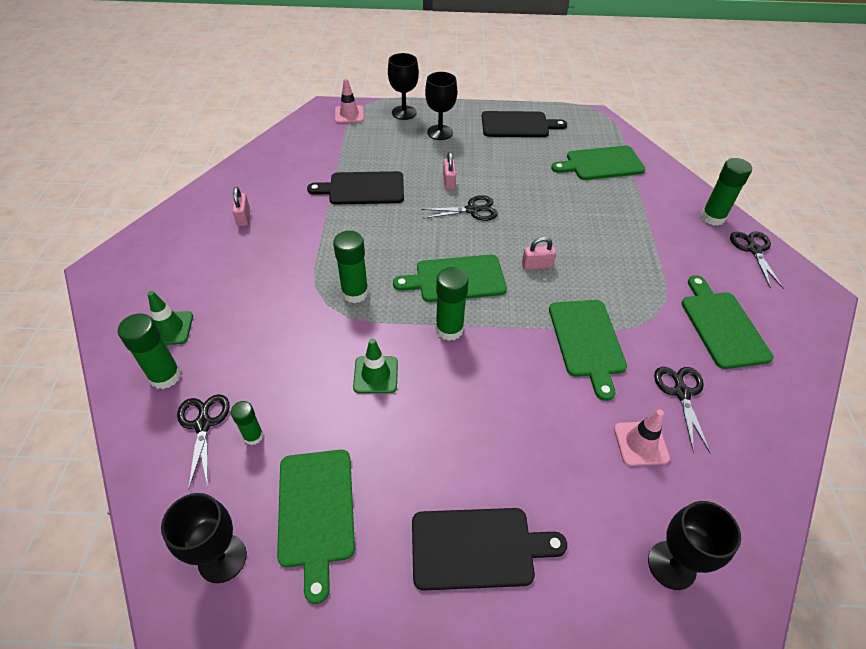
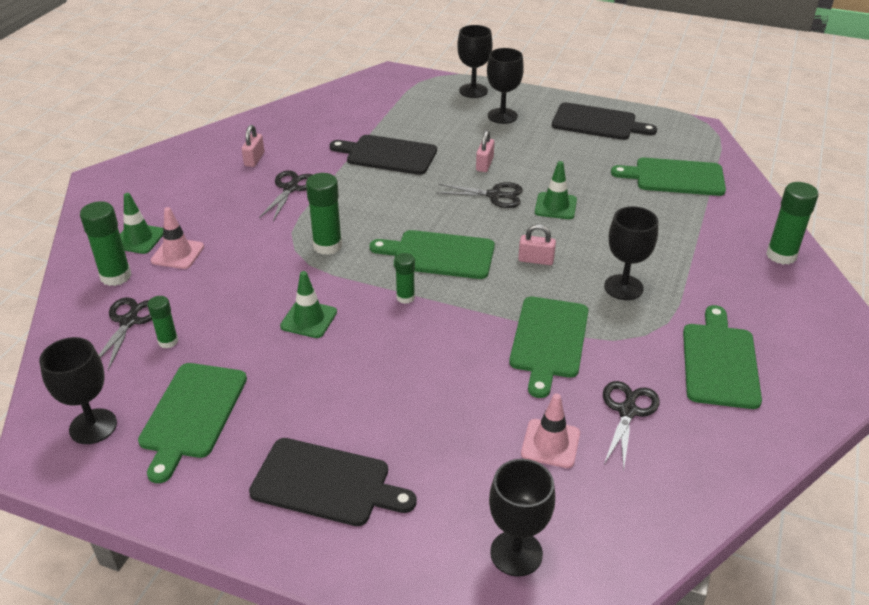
camera: 20 degrees right, 10 degrees down
(349, 115) = (412, 84): pink traffic cone -> pink traffic cone (177, 254)
(449, 329) = (405, 297): green glue stick -> green glue stick, size x0.60
(526, 210) = (555, 206): none -> green traffic cone
(617, 275) = (623, 287): none -> black goblet
(753, 249) = (812, 297): black scissors -> black scissors (291, 188)

